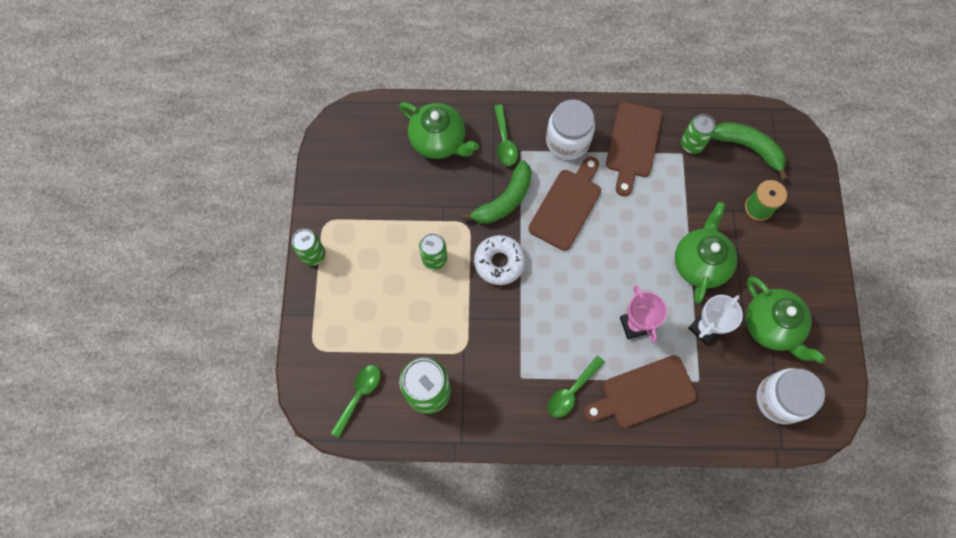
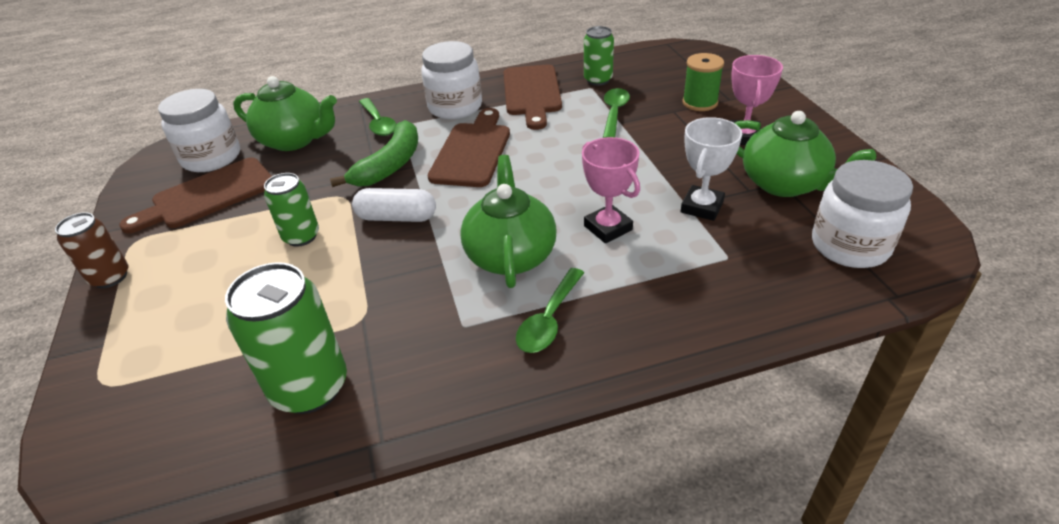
camera: 15 degrees left, 30 degrees down
(313, 254) = (110, 277): green can -> brown can
(359, 395) = (181, 428): green spoon -> green spoon (614, 113)
(377, 141) = (211, 158): none -> white jar
(499, 262) = (397, 217): white donut -> white capsule
(644, 393) = (658, 291): brown cutting board -> brown cutting board (208, 195)
(700, 262) = (660, 156): green teapot -> green teapot (510, 255)
(748, 148) = (660, 69): green banana -> none
(770, 264) = (743, 137): none -> pink trophy

